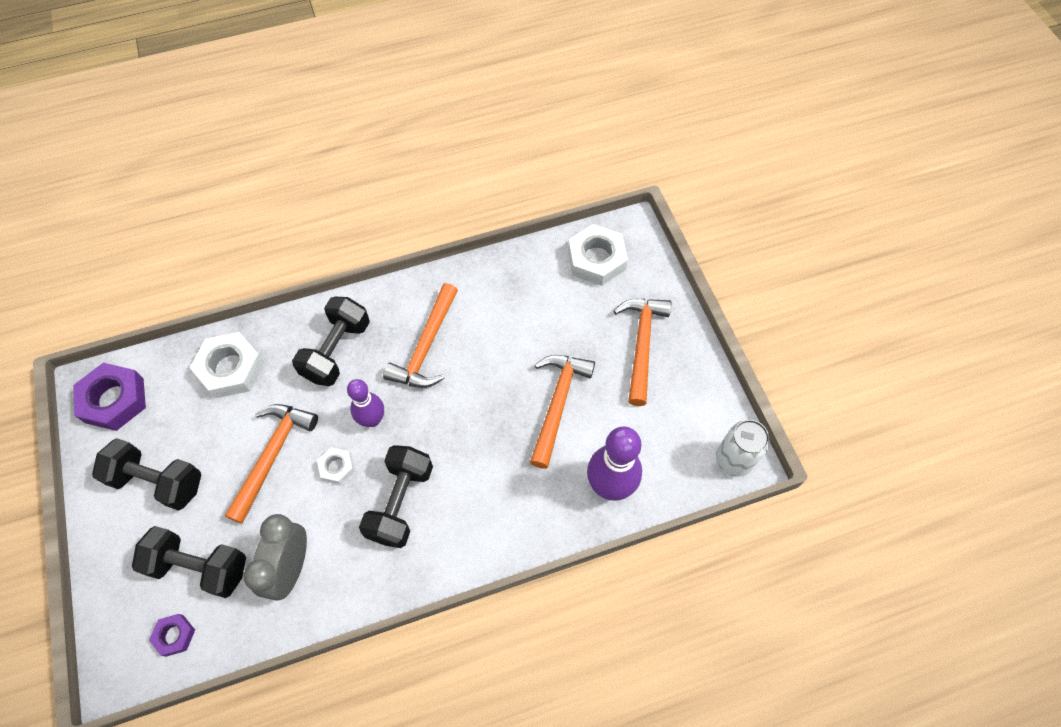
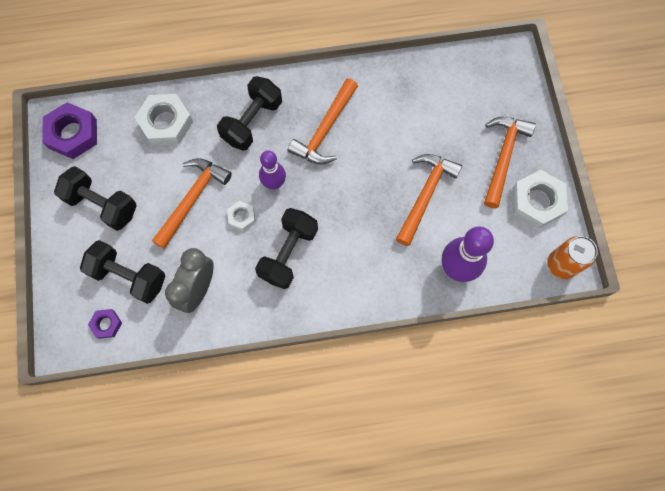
camera: 10 degrees right, 10 degrees up
(596, 259) = (478, 77): white nut -> white nut (537, 202)
(733, 460) = (561, 265): white can -> orange can

